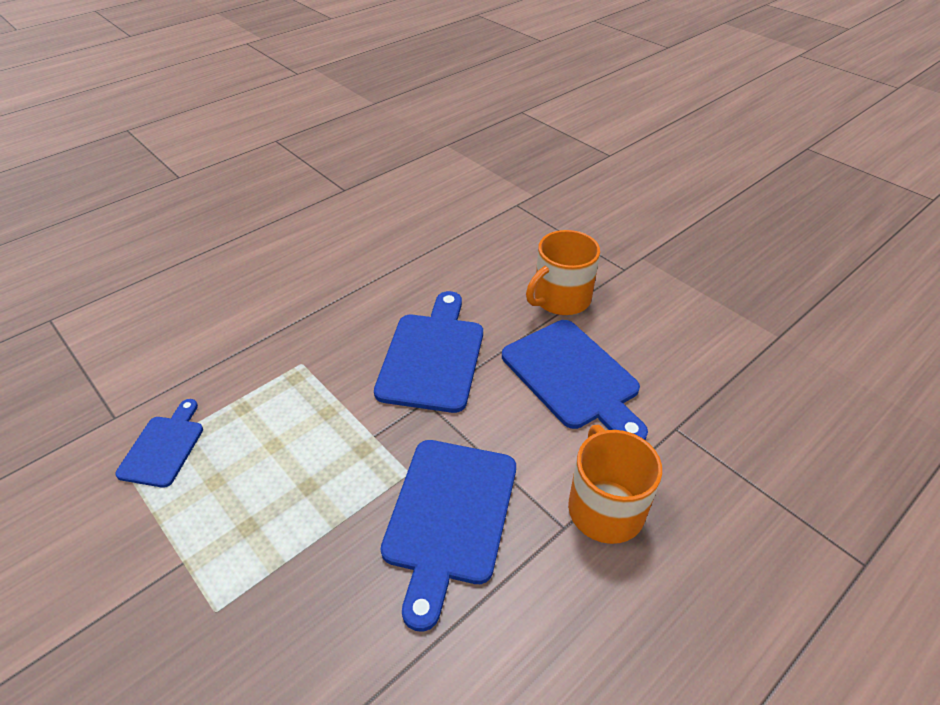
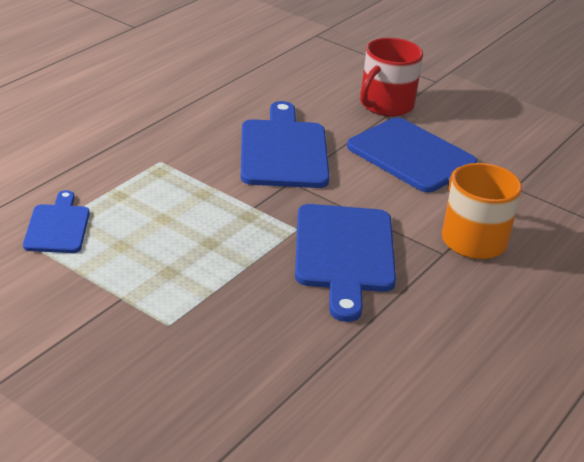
camera: 15 degrees left, 10 degrees down
(561, 299) = (385, 104): orange mug -> red mug

